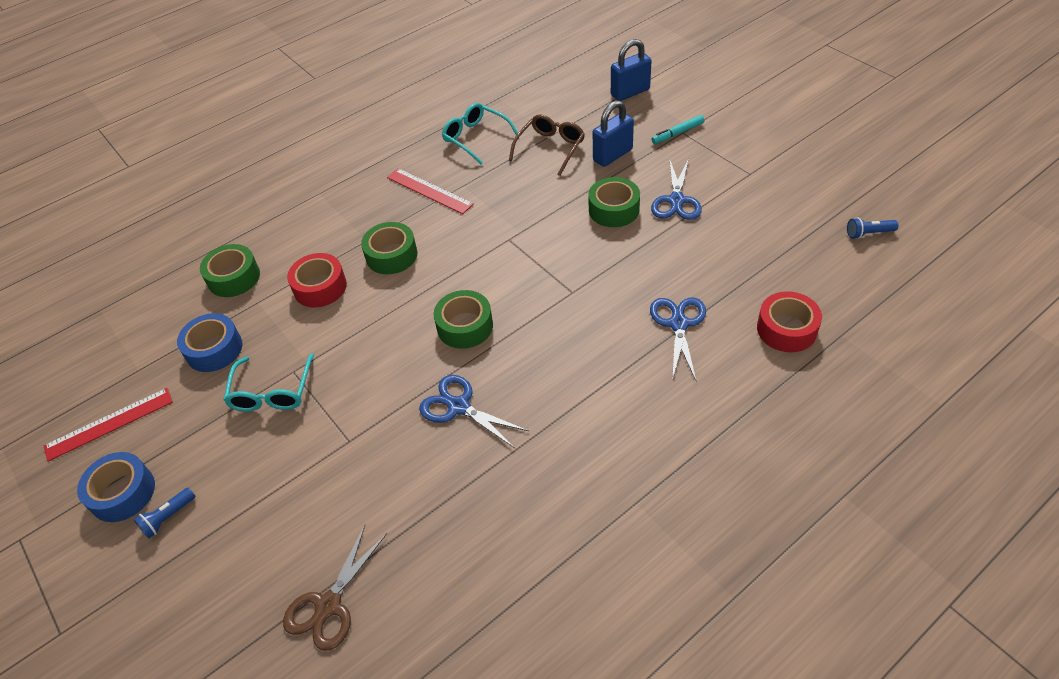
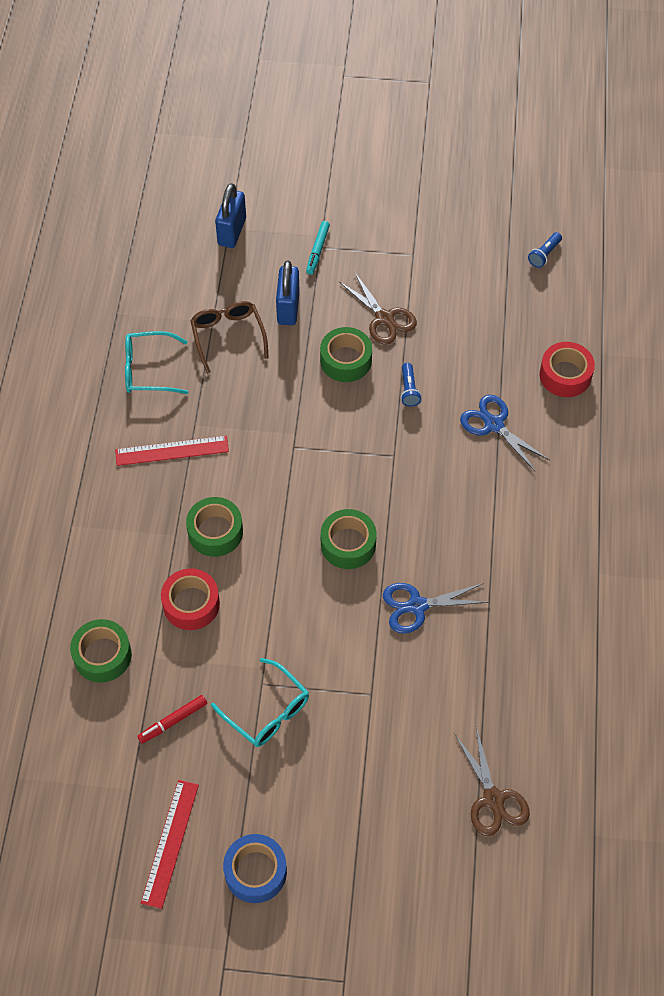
camera: 50 degrees left, 10 degrees up
(168, 517) = (314, 853): blue flashlight -> blue flashlight (409, 390)
(214, 349) = (173, 721): blue tape -> red marker
(676, 201) = (384, 318): blue scissors -> brown scissors

